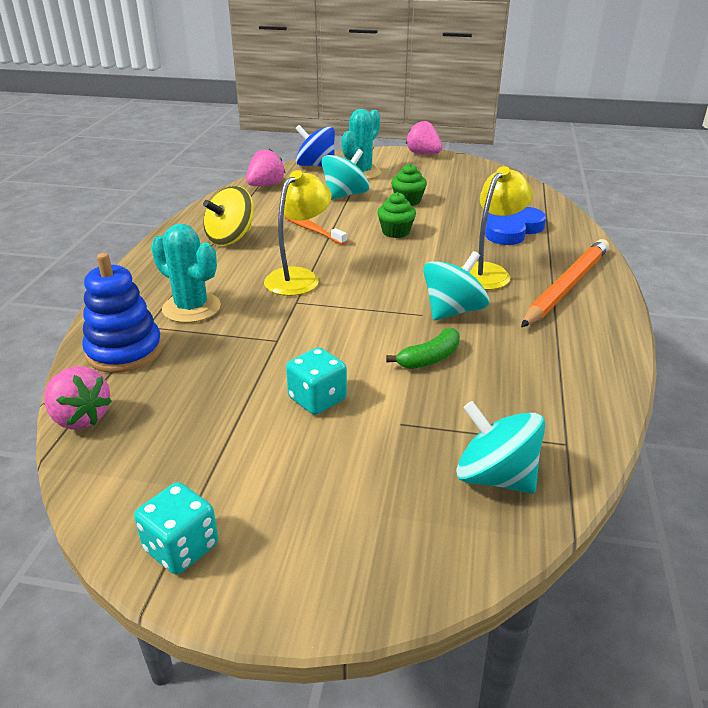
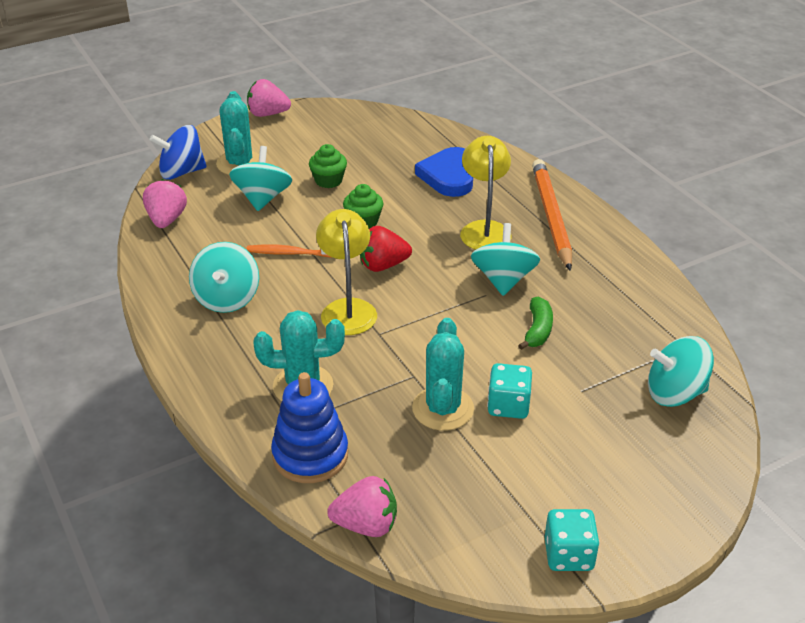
camera: 40 degrees left, 5 degrees up
(230, 238) = (227, 298): yellow spinning top -> turquoise spinning top
(262, 373) = (443, 409): none -> turquoise cactus
(367, 262) = (383, 265): none -> red strawberry

